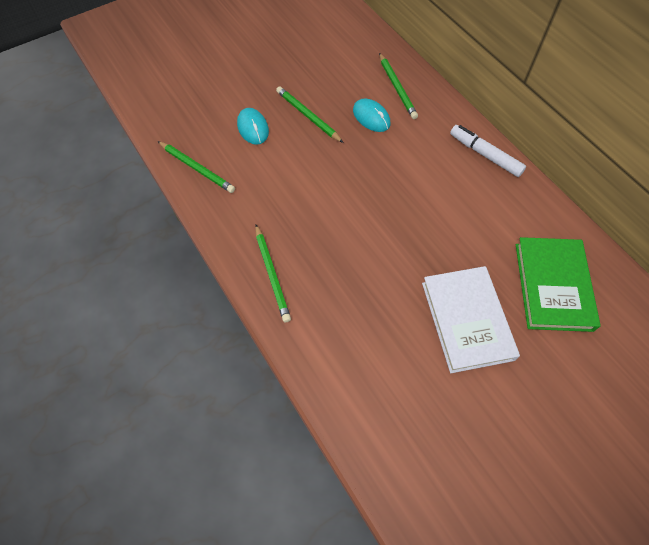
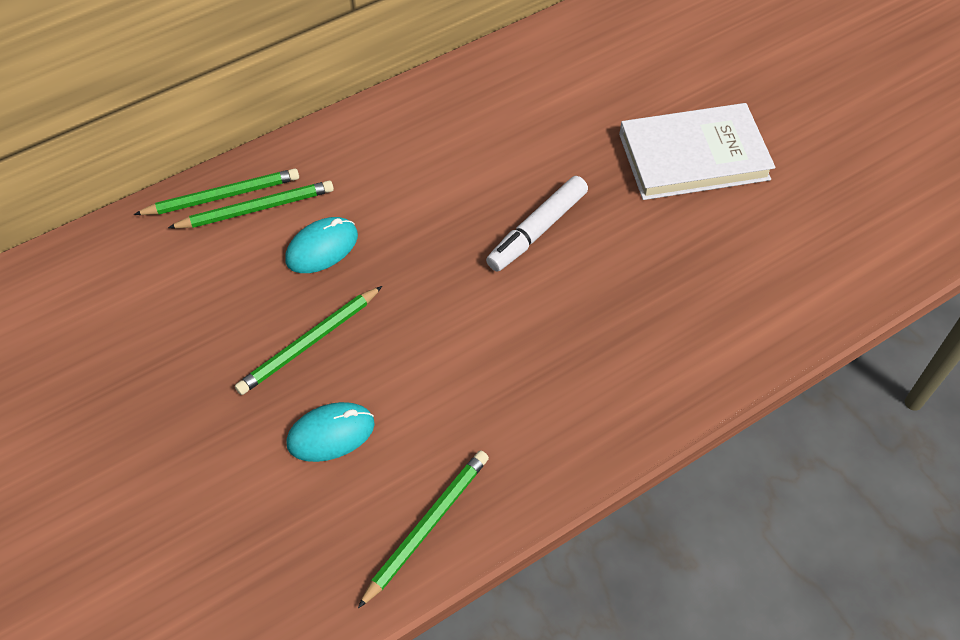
camera: 90 degrees left, 5 degrees down
(271, 274) = (646, 389): green pencil -> green pencil (222, 196)
(485, 155) = (412, 109): white marker -> white marker (537, 230)
(553, 286) = (632, 67): green book -> none

